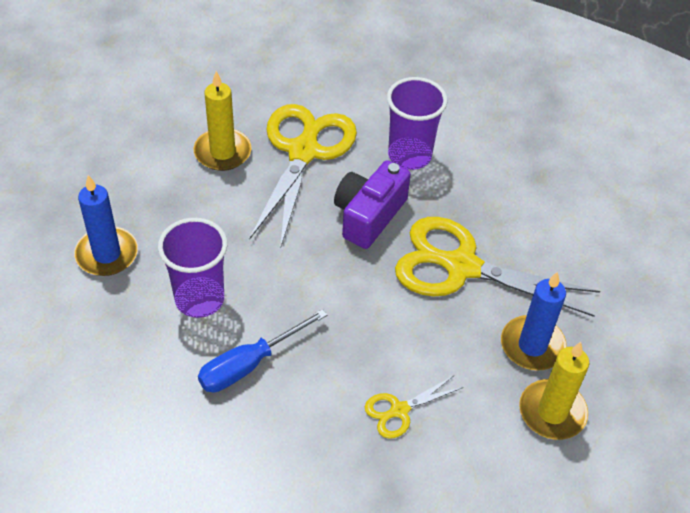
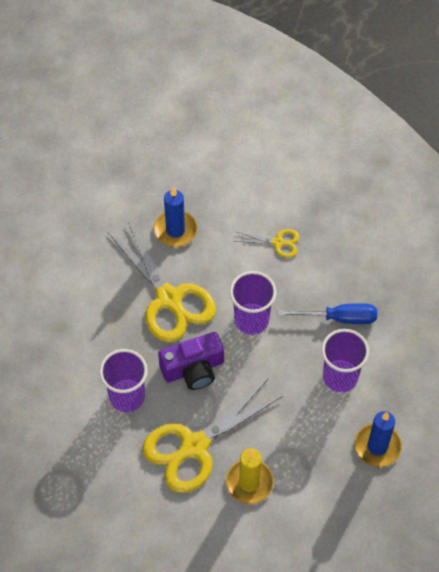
camera: 140 degrees left, 10 degrees up
(351, 299) = (251, 320): none -> purple cup
(552, 412) = (200, 192): yellow candle -> none

